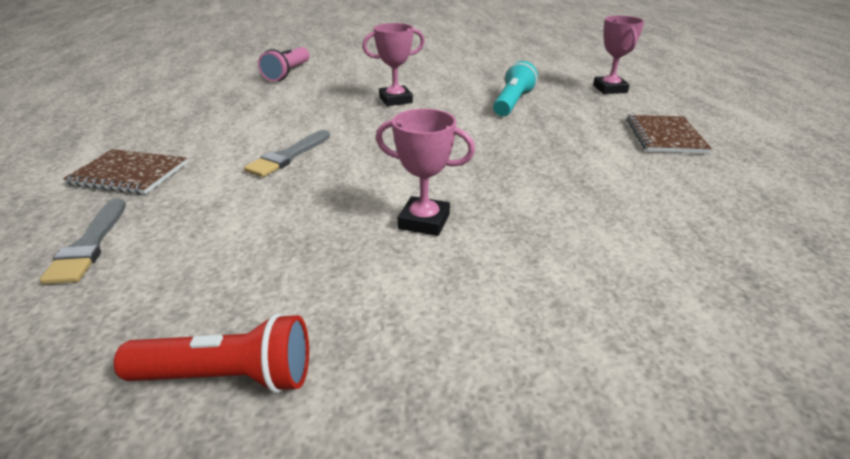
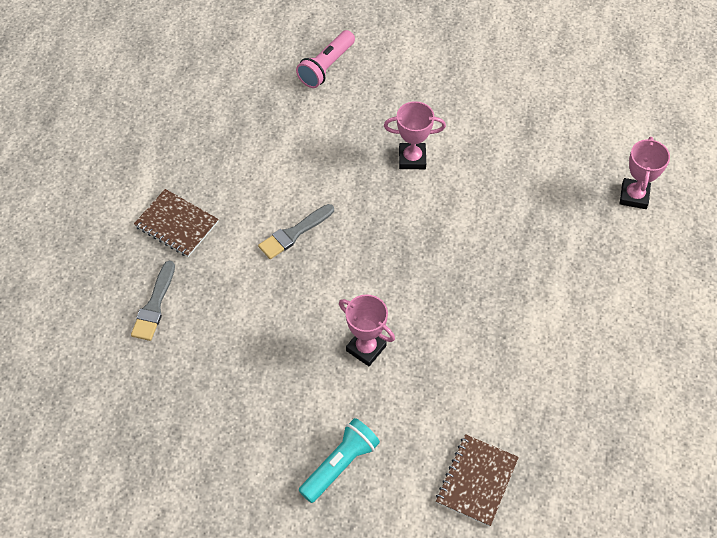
camera: 20 degrees right, 25 degrees up
(228, 377) = (224, 438): red flashlight -> none
(513, 103) = (519, 196): turquoise flashlight -> turquoise flashlight (340, 465)
(665, 136) = (619, 297): brown notebook -> brown notebook (477, 481)

